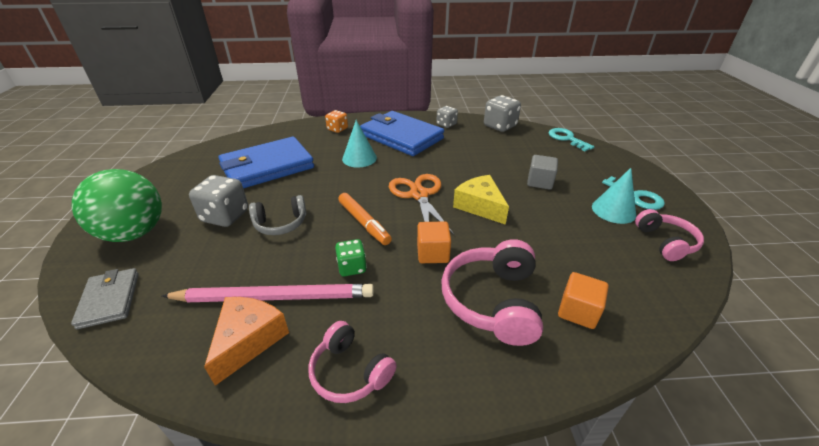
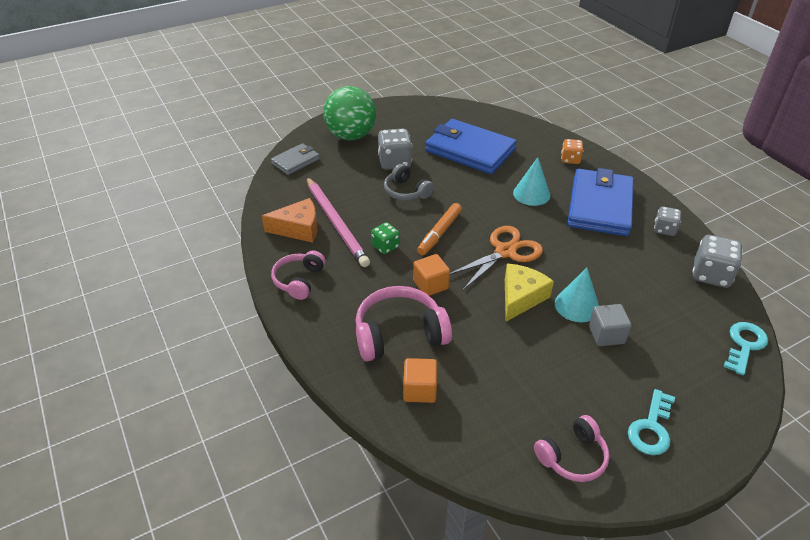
camera: 65 degrees right, 5 degrees up
(613, 210) = (601, 406): turquoise cone -> turquoise cone (577, 305)

